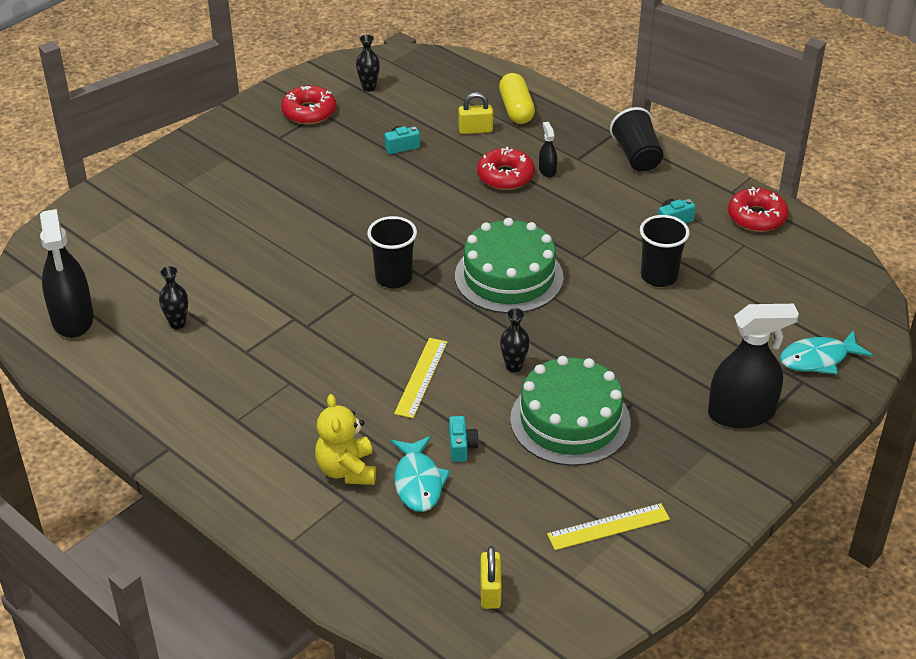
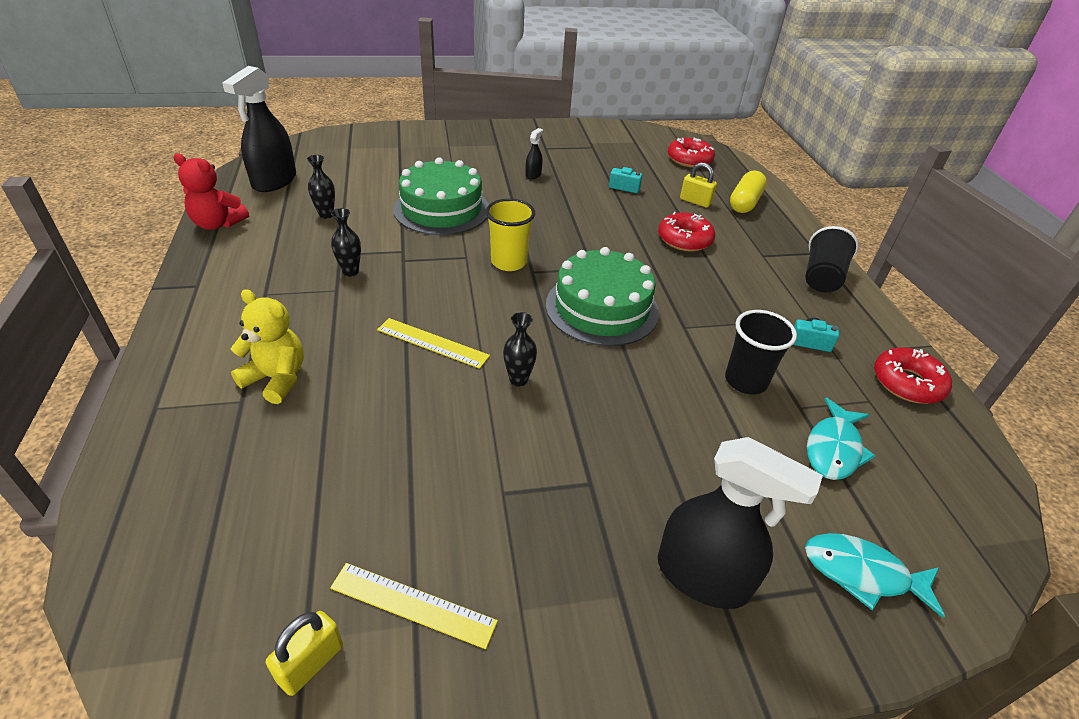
camera: 35 degrees right, 0 degrees up
(92, 389) = (218, 224): none -> red teddy bear
(309, 112) = (584, 143): red donut -> red donut (689, 159)
(347, 470) = (276, 379): yellow teddy bear -> yellow teddy bear turned 90 degrees clockwise
(369, 87) = (644, 147): black vase -> black vase (350, 272)
(393, 278) = (509, 262): black cup -> yellow cup
(418, 482) = (311, 427): turquoise fish -> turquoise fish (833, 449)
(421, 377) = (432, 343): yellow ruler -> yellow ruler turned 60 degrees clockwise
(461, 447) = (386, 420): turquoise camera -> none
(490, 591) = (217, 585): yellow padlock -> yellow padlock (311, 663)
(547, 170) = (725, 251): black spray bottle -> black spray bottle (533, 175)
(570, 421) = (510, 460): green cake -> green cake (441, 209)

